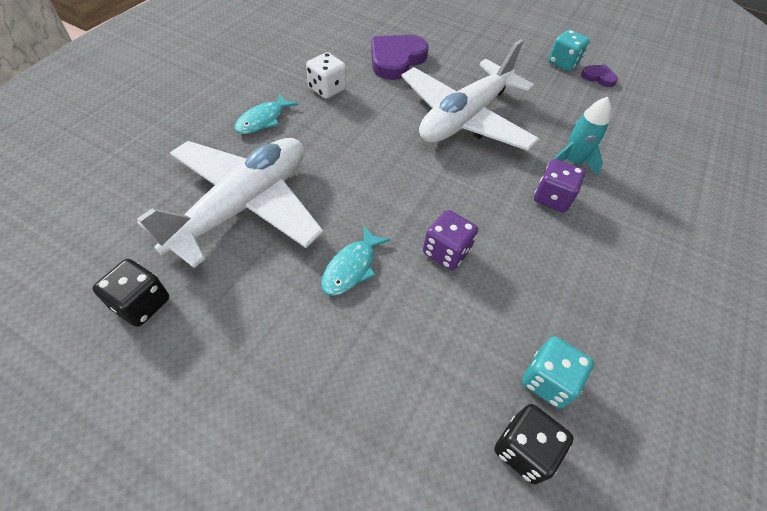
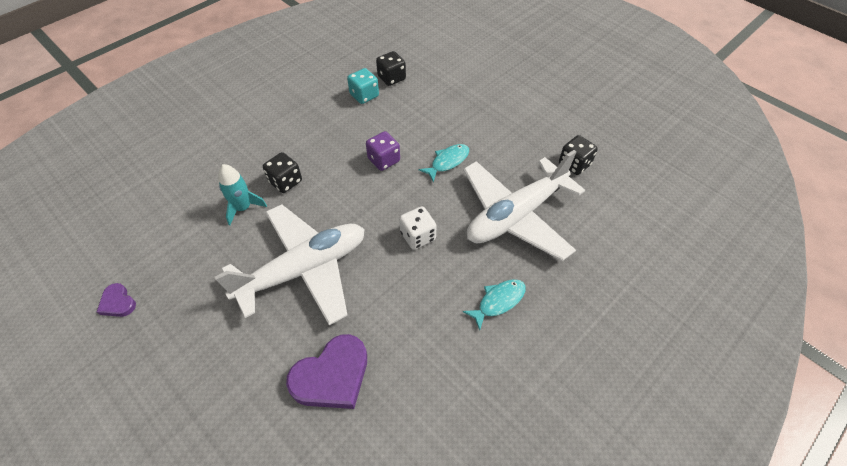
camera: 160 degrees left, 0 degrees up
(327, 89) = (427, 336): white dice -> white dice (418, 236)
(552, 198) = (285, 182): purple dice -> black dice
(563, 63) = (135, 334): turquoise dice -> none

